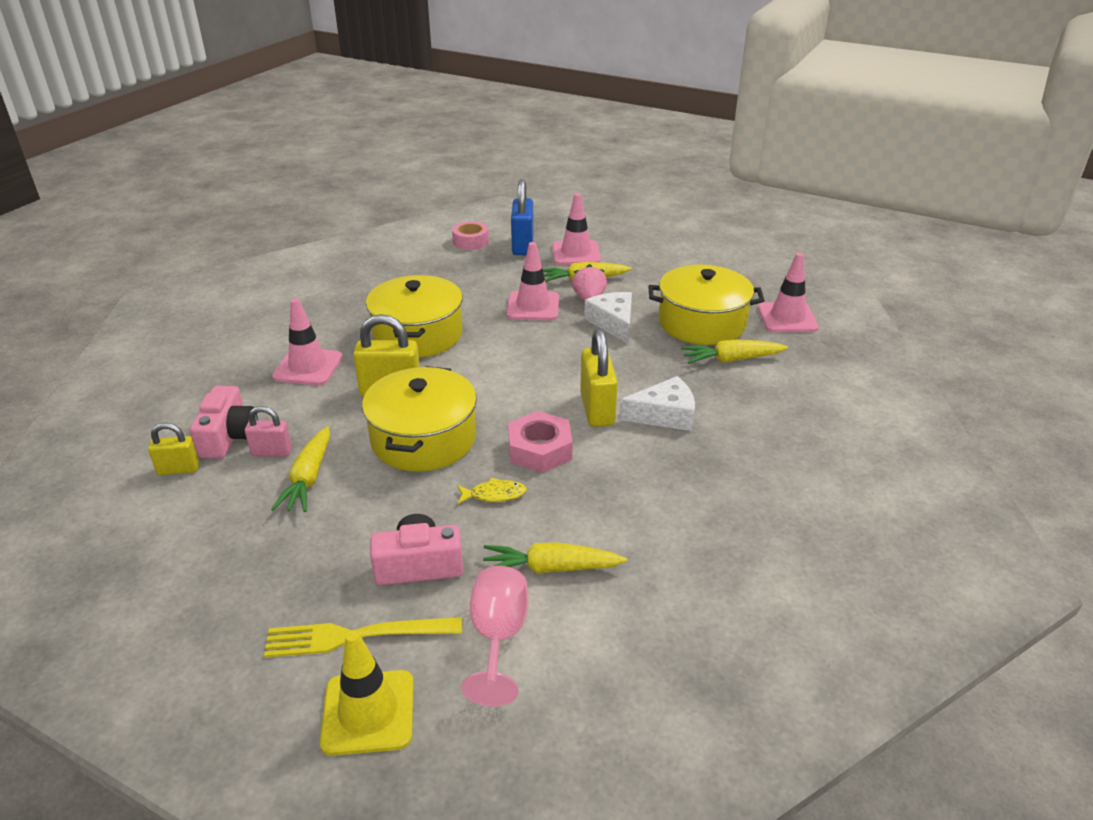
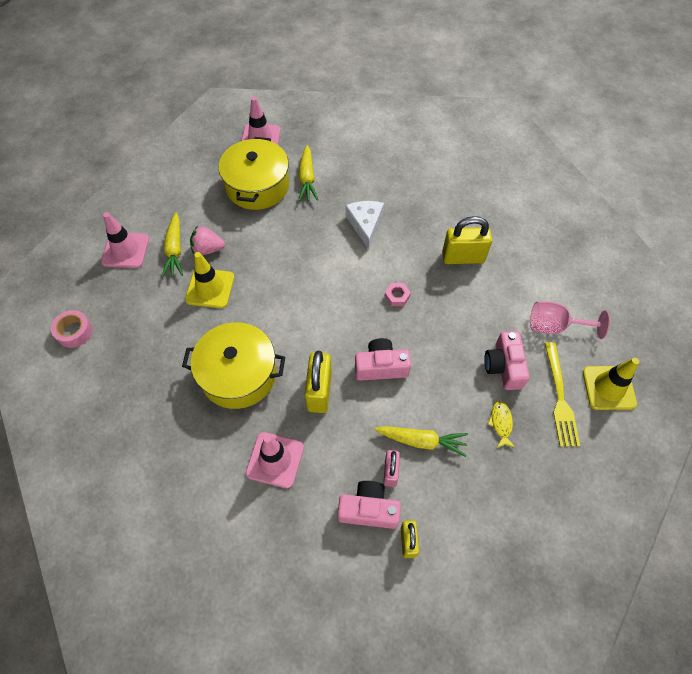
camera: 85 degrees left, 25 degrees up
(423, 439) = (381, 367): yellow pot -> pink camera
(494, 495) = (441, 324): yellow fish -> yellow fish (501, 423)
(523, 246) = (98, 289): blue padlock -> none
(533, 306) = (210, 288): pink traffic cone -> yellow traffic cone
(540, 449) = (397, 296): pink nut -> pink nut, size x0.54
(550, 568) = (503, 299): yellow carrot -> none
(597, 409) = (356, 260): yellow padlock -> yellow padlock (463, 257)
(613, 323) = (247, 238): white cheese -> none

